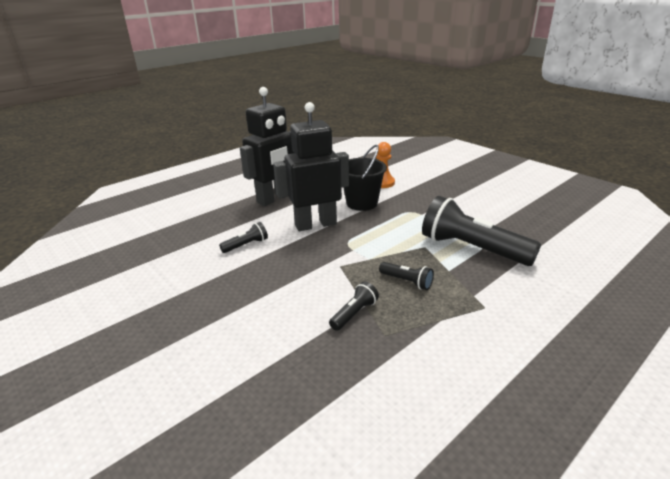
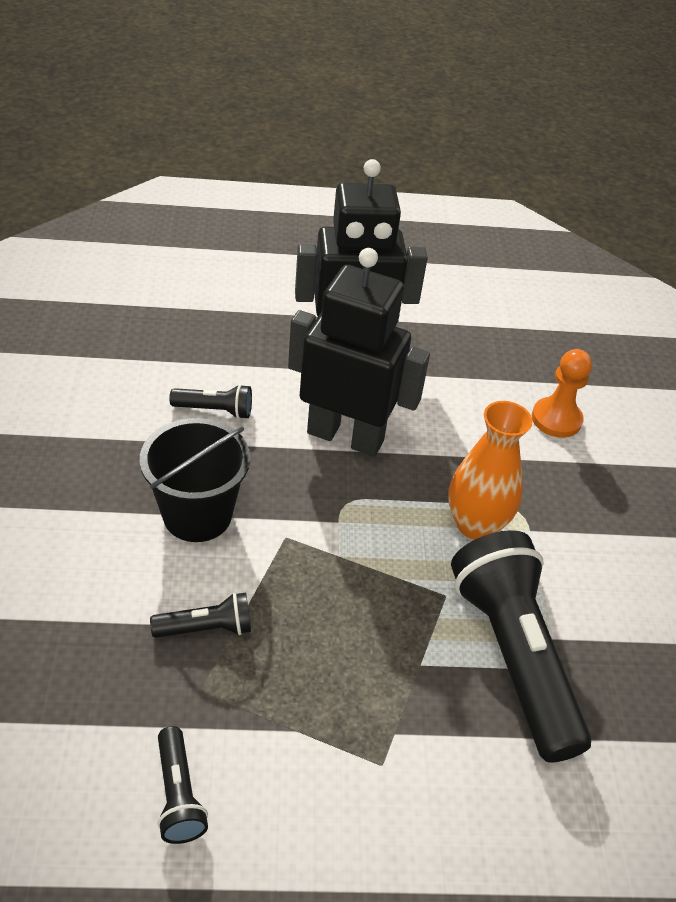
camera: 35 degrees right, 15 degrees up
(362, 203) = (465, 441): black bucket -> black bucket (197, 515)
(402, 222) = (475, 524): none -> orange vase
(407, 282) = (336, 634): black flashlight -> black flashlight (178, 795)

